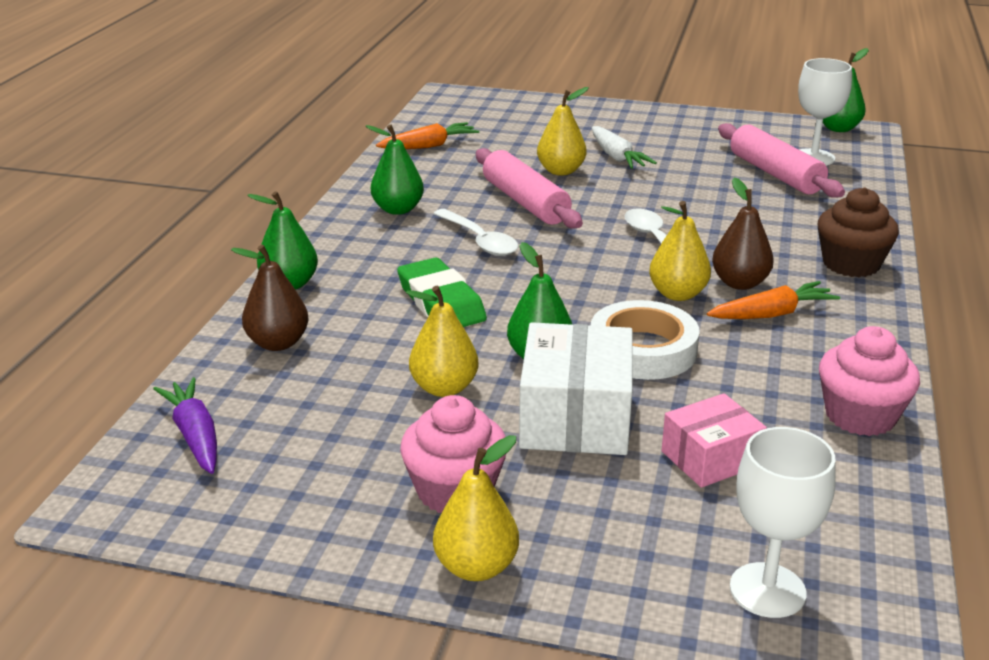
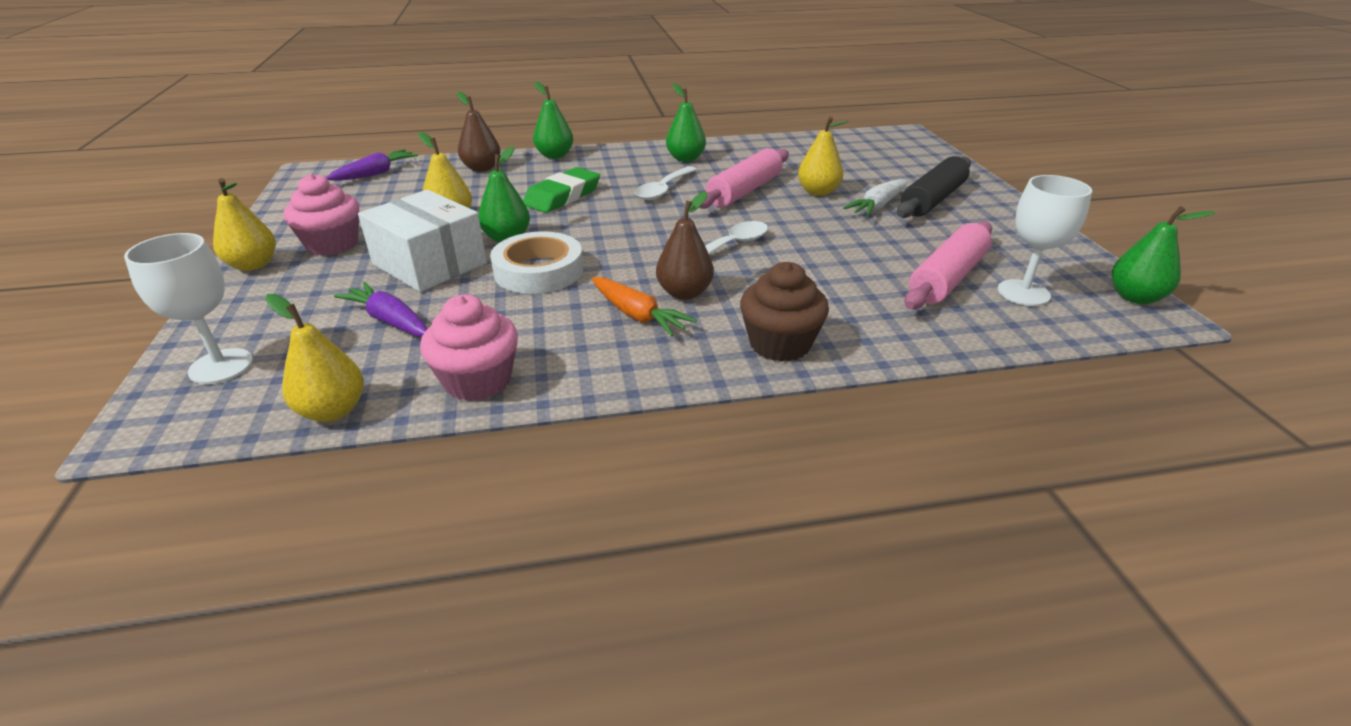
camera: 65 degrees right, 5 degrees up
(429, 146) = (801, 146): orange carrot -> none
(575, 417) = (429, 264): white box -> white box turned 60 degrees clockwise
(622, 133) = (932, 200): none -> black rolling pin
(677, 294) = (640, 270): yellow pear -> yellow pear (333, 410)
(710, 458) = (389, 320): pink box -> purple carrot

